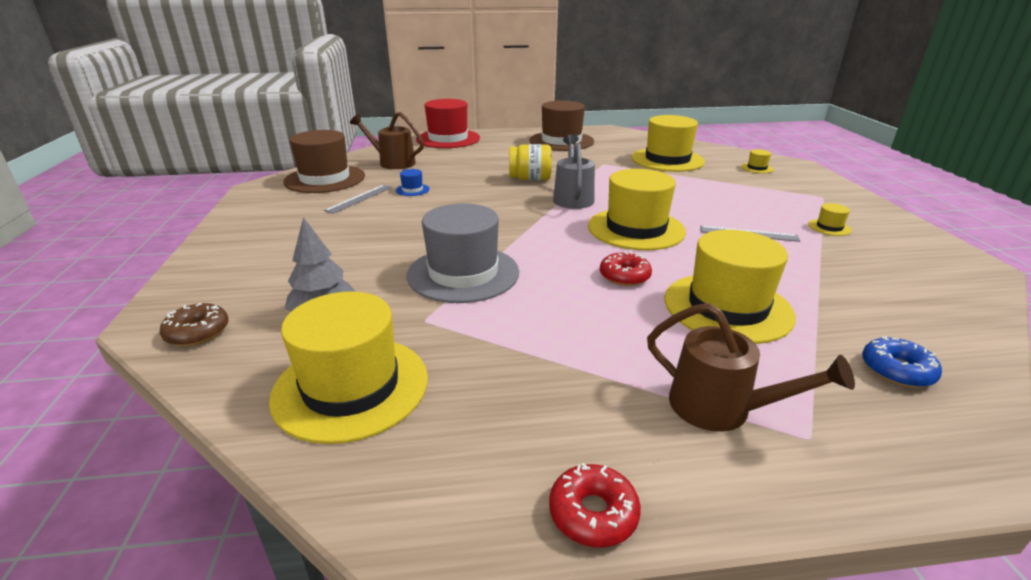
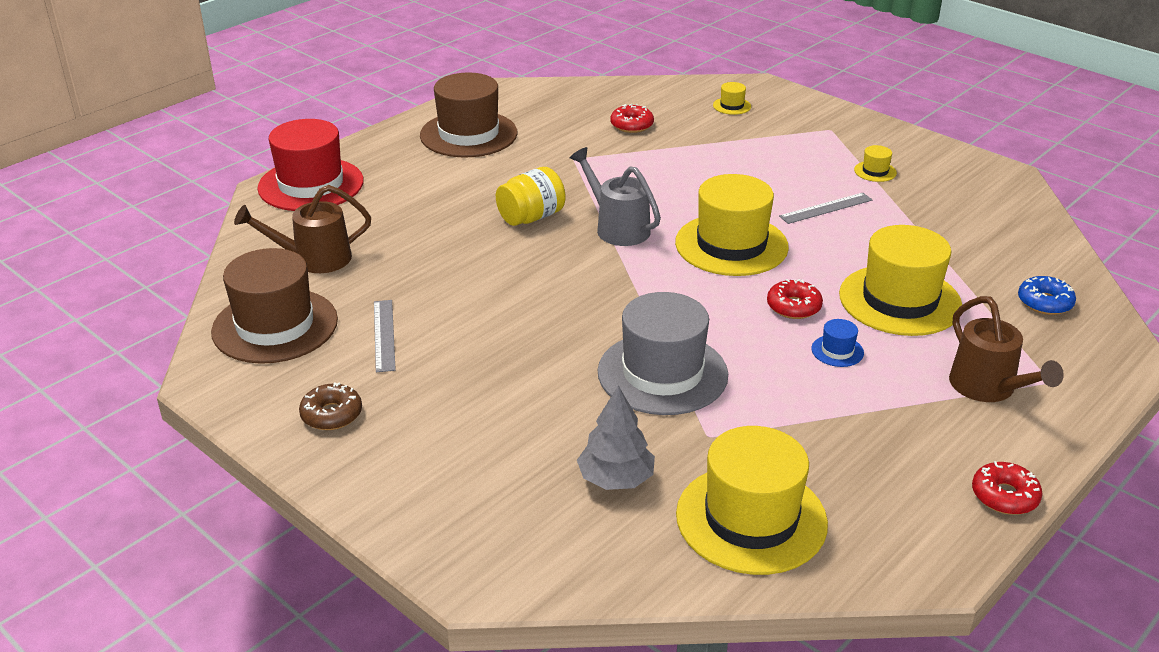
camera: 40 degrees left, 5 degrees up
(197, 332) = (539, 561): brown donut -> brown donut (331, 414)
(412, 190) = (424, 293): blue hat -> blue hat (837, 351)
(667, 160) = (631, 125): yellow hat -> red donut
(722, 408) = (988, 388): brown watering can -> brown watering can turned 75 degrees clockwise

